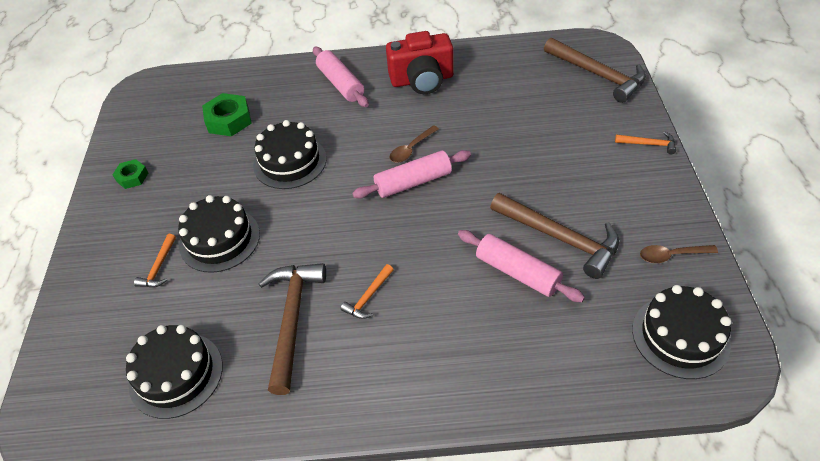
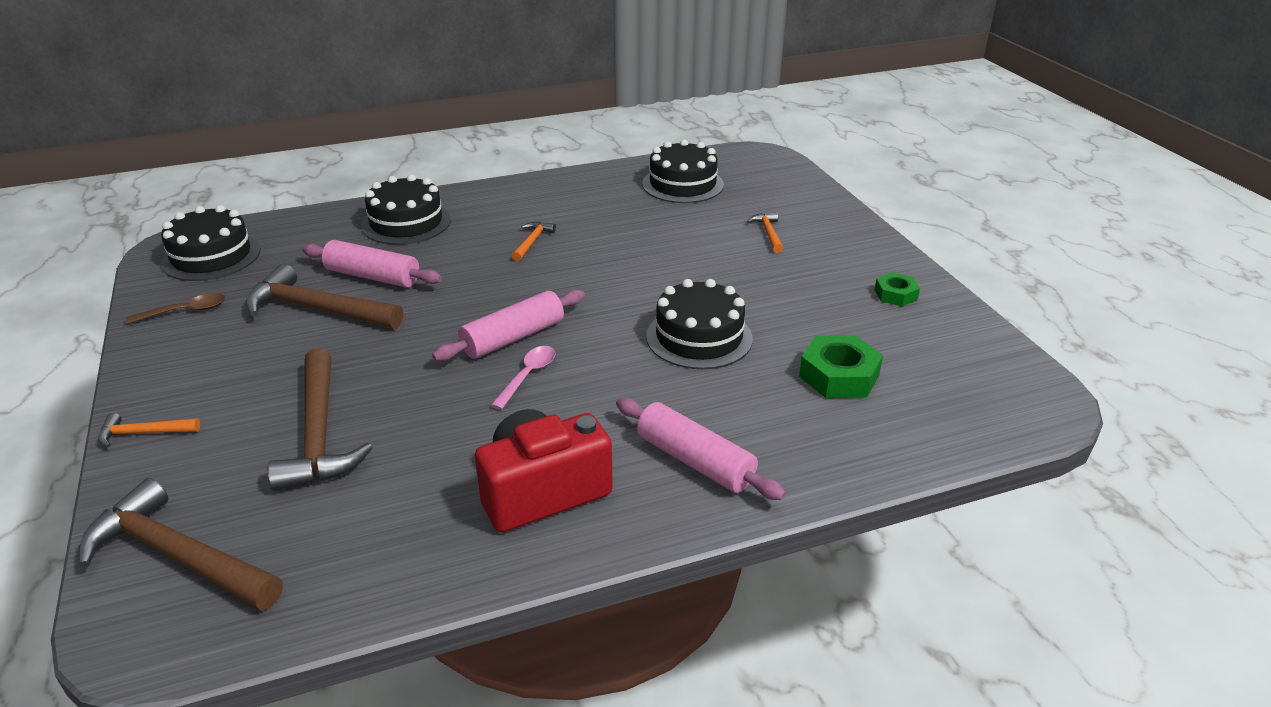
camera: 160 degrees right, 15 degrees down
(219, 239) = (724, 259): black cake -> black cake (406, 223)
(293, 319) = (601, 221): brown hammer -> brown hammer (318, 434)
(411, 149) = (528, 376): brown spoon -> pink spoon

